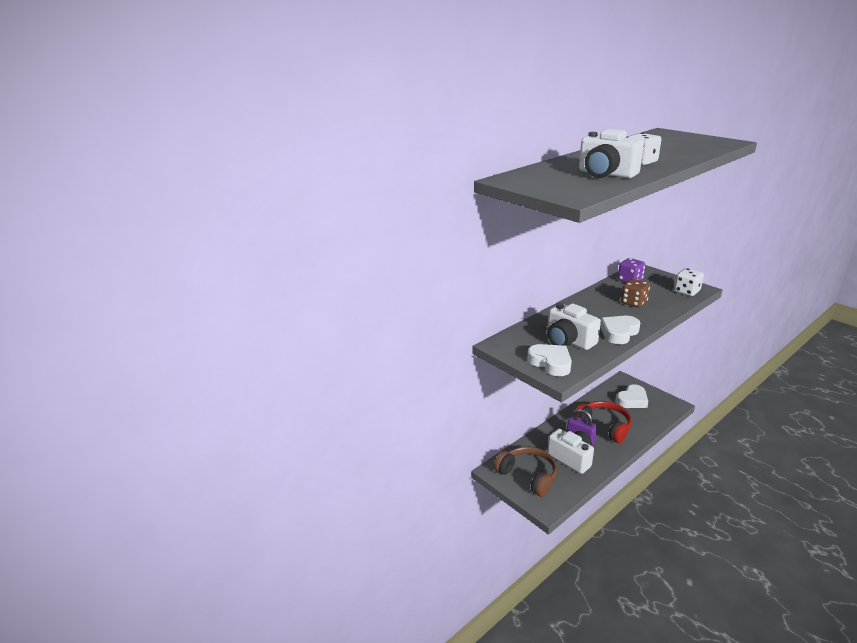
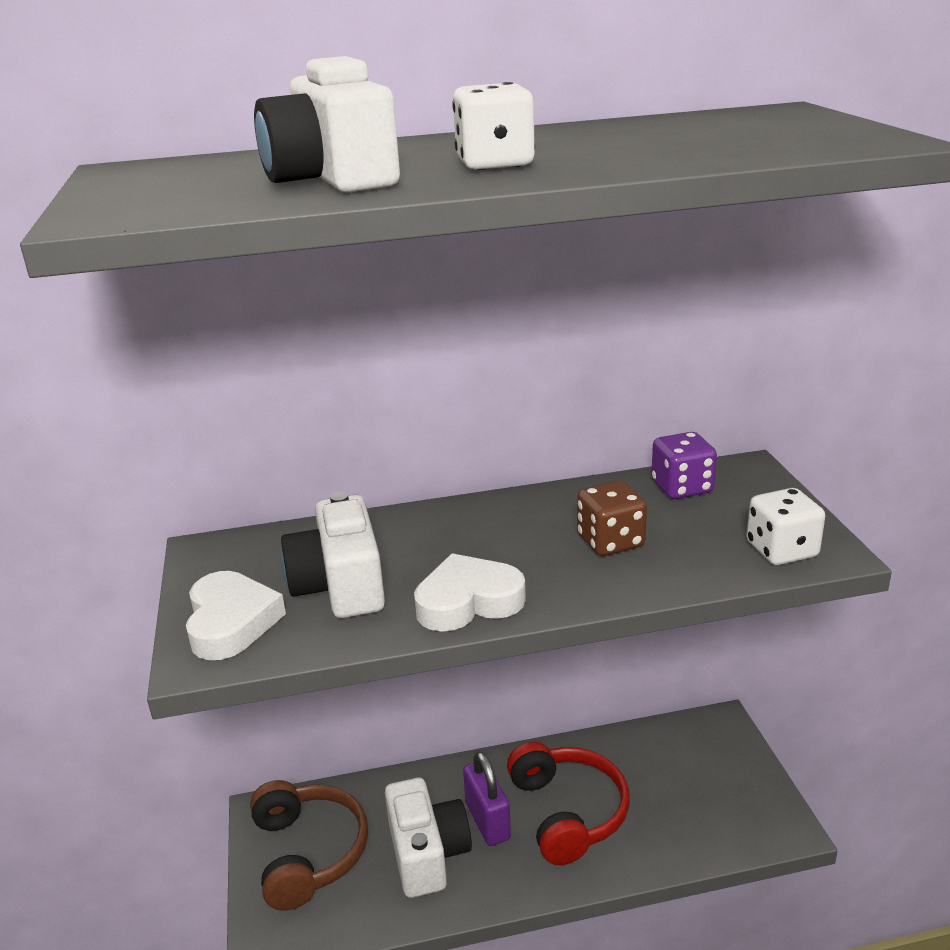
camera: 30 degrees right, 0 degrees up
(632, 400) = (694, 777): white heart -> none

